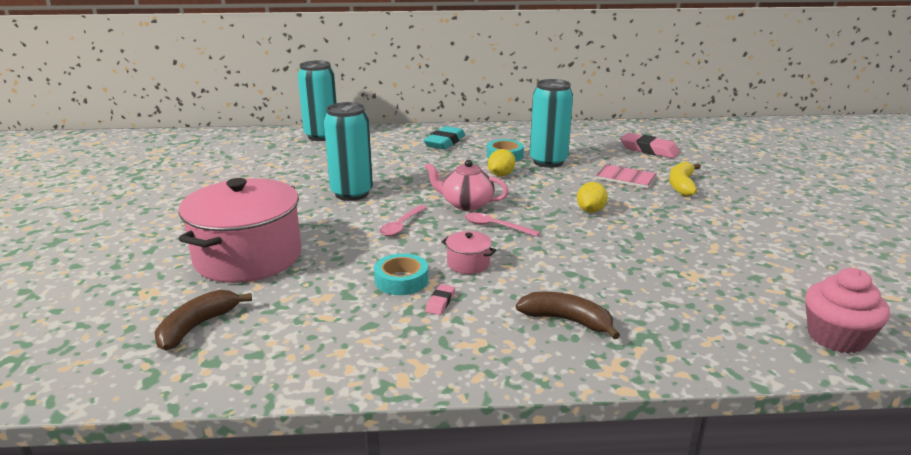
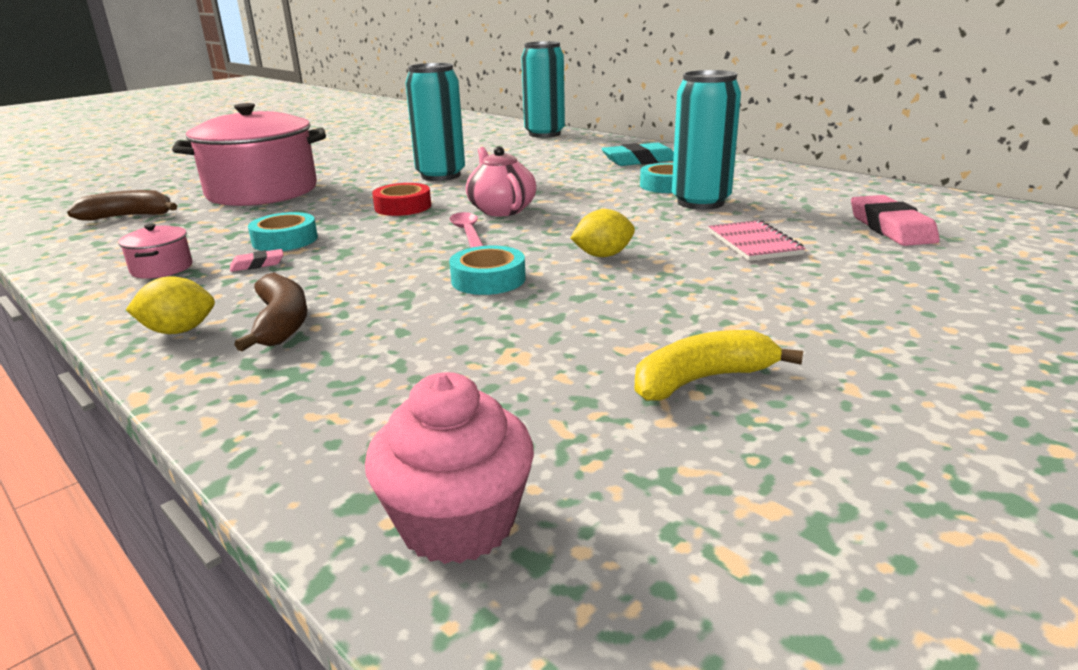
camera: 50 degrees right, 0 degrees up
(401, 225) = (403, 207): pink spoon -> red tape
(468, 263) = (359, 249): pink pot -> pink pot (162, 268)
(501, 175) = (609, 198): yellow lemon -> yellow lemon (179, 331)
(582, 247) = (488, 279): none -> turquoise tape
(681, 185) = (816, 275): yellow banana -> yellow banana (702, 380)

